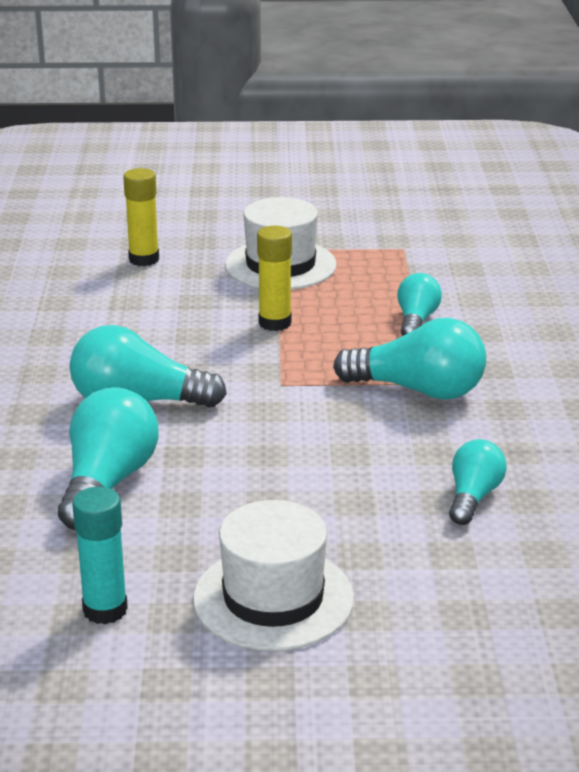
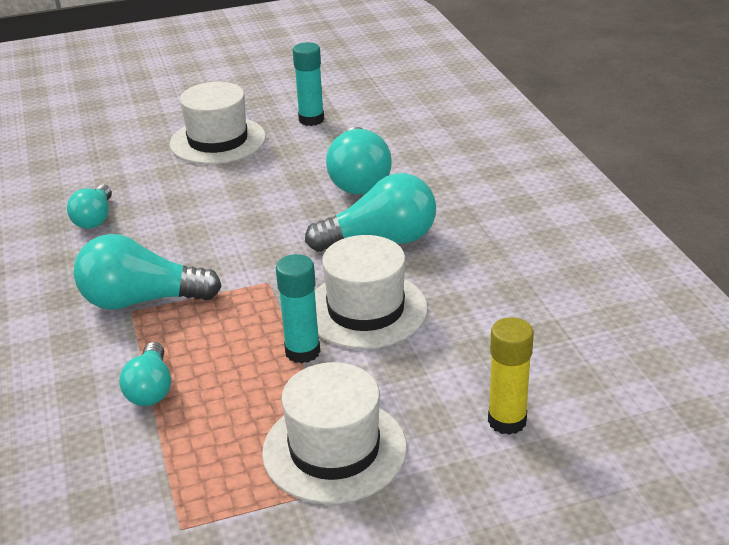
camera: 165 degrees right, 5 degrees up
(199, 343) = (366, 310): none -> white hat
(275, 323) = (302, 352): yellow glue stick -> turquoise glue stick

